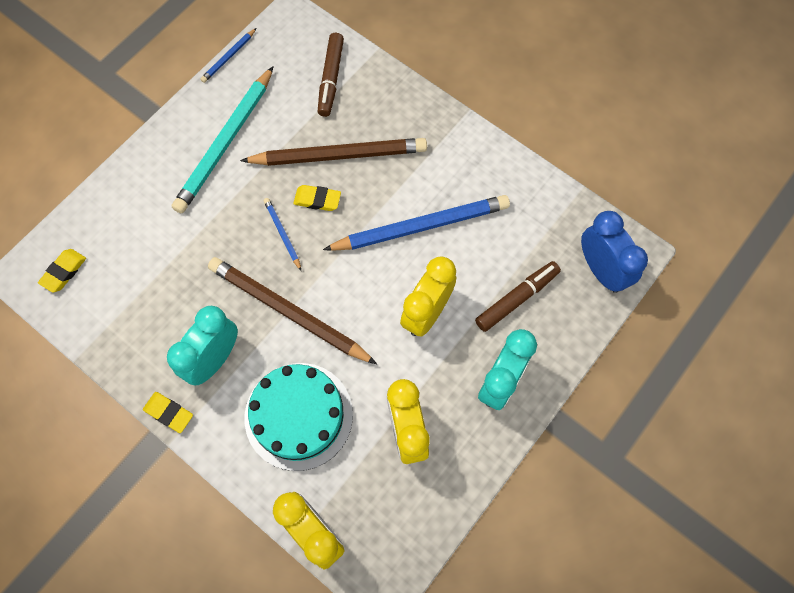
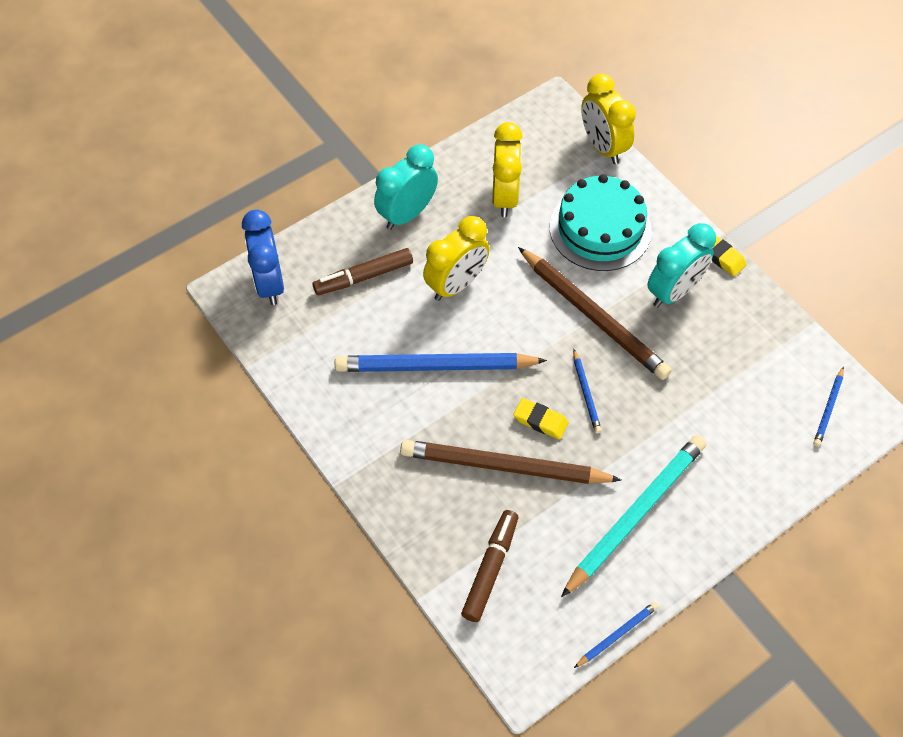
camera: 165 degrees left, 10 degrees down
(64, 272) = (828, 408): yellow eraser -> blue pencil

